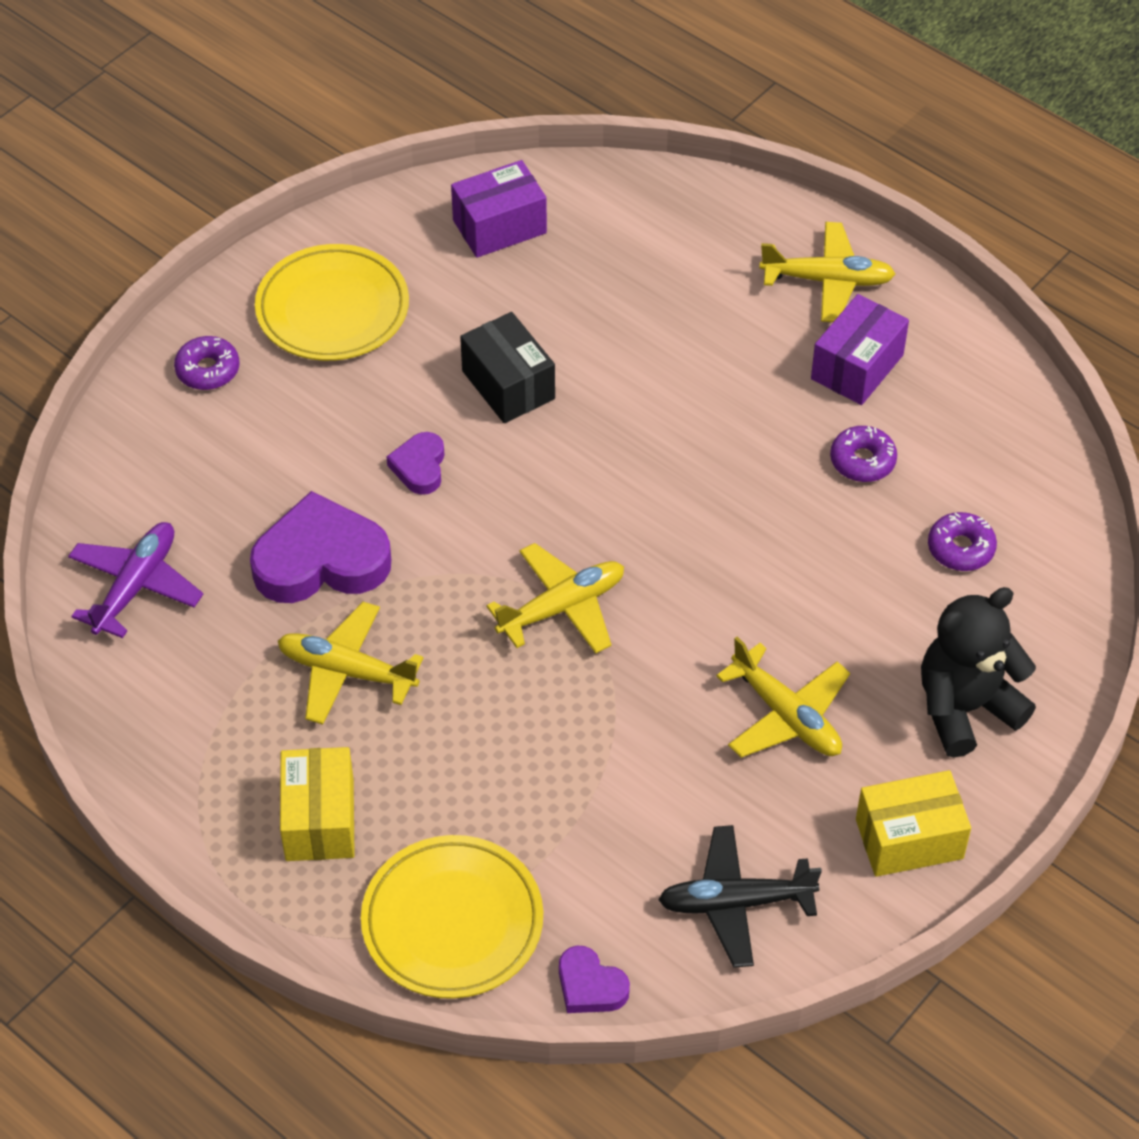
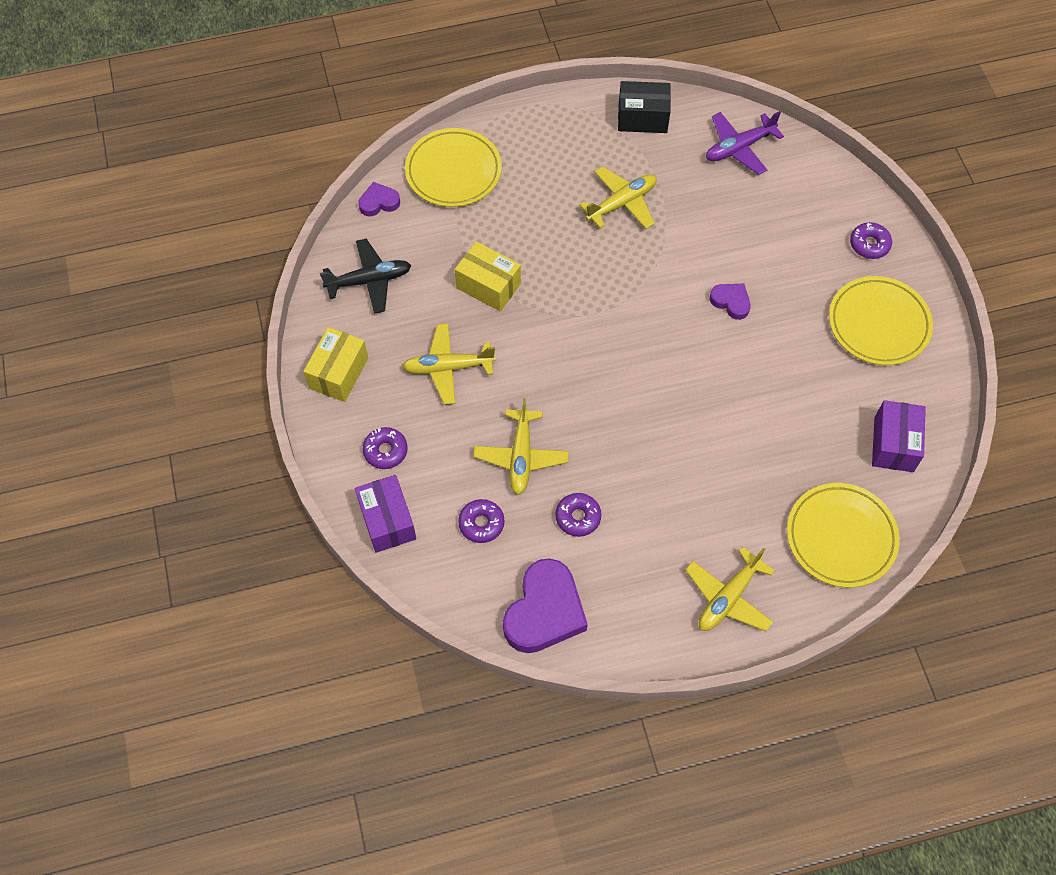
camera: 125 degrees right, 10 degrees up
(136, 586) = (739, 148): purple plane -> purple plane turned 90 degrees clockwise
(319, 819) = (547, 151): yellow box -> yellow box (488, 286)
(321, 560) = (699, 228): purple heart -> purple heart (544, 611)
(508, 385) = (761, 376): black box -> black box (642, 118)
(562, 607) = (590, 312): yellow plane -> yellow plane (521, 456)
(663, 221) = (841, 537): none -> yellow plate
(735, 903) = (369, 281): black plane -> black plane turned 45 degrees clockwise
(857, 367) = (648, 564): purple box -> purple box (387, 521)
(965, 708) = (385, 451): black teddy bear -> purple donut

